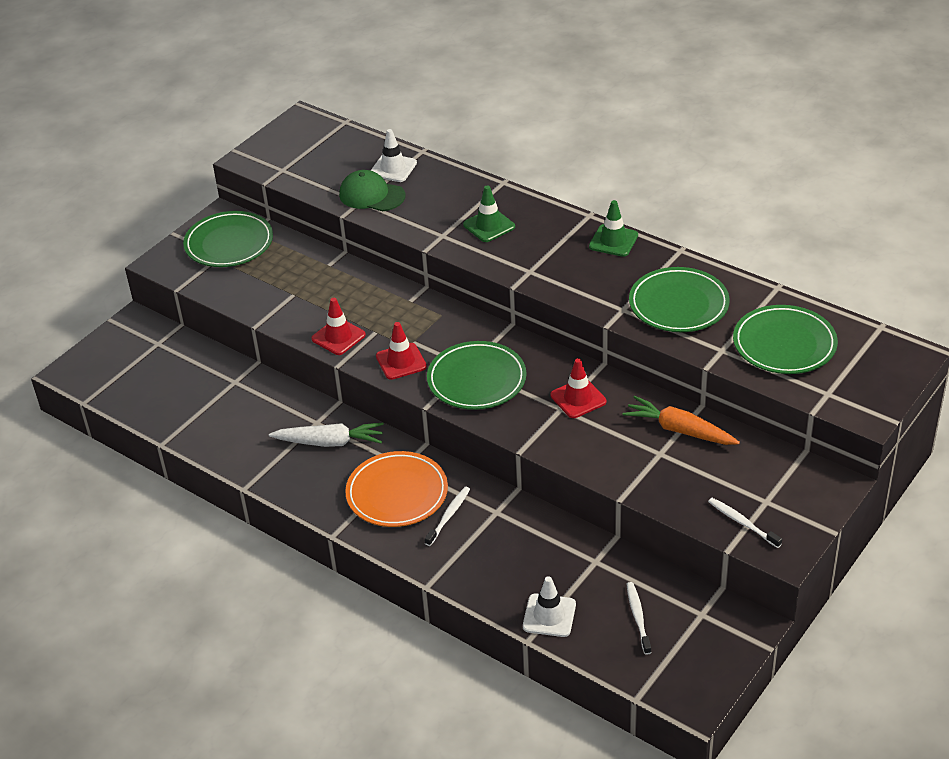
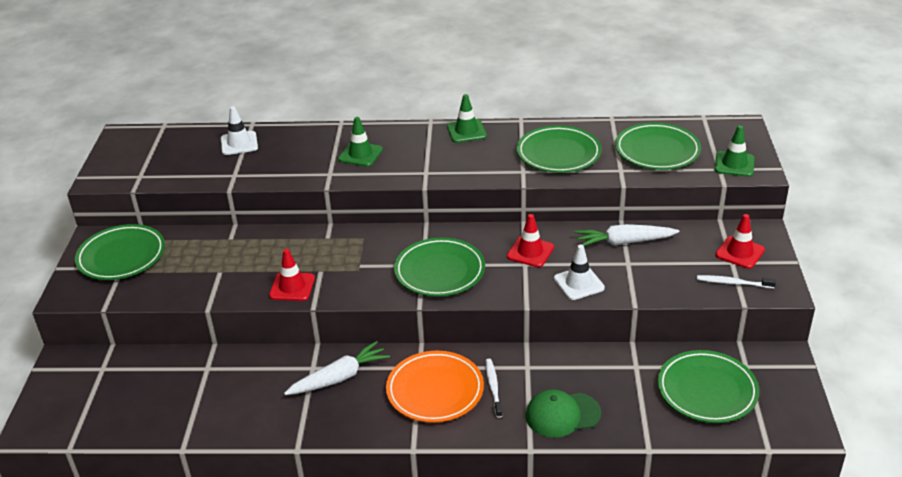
camera: 35 degrees left, 5 degrees down
(371, 195) = (240, 167): green cap -> green cap (562, 414)
(401, 361) = (364, 283): red traffic cone -> red traffic cone (739, 252)
(549, 615) = (644, 422): white traffic cone -> white traffic cone (579, 283)
(638, 617) = (707, 390): white toothbrush -> green plate
(679, 430) = (624, 242): orange carrot -> white carrot
(850, 395) = (734, 164): none -> green traffic cone

